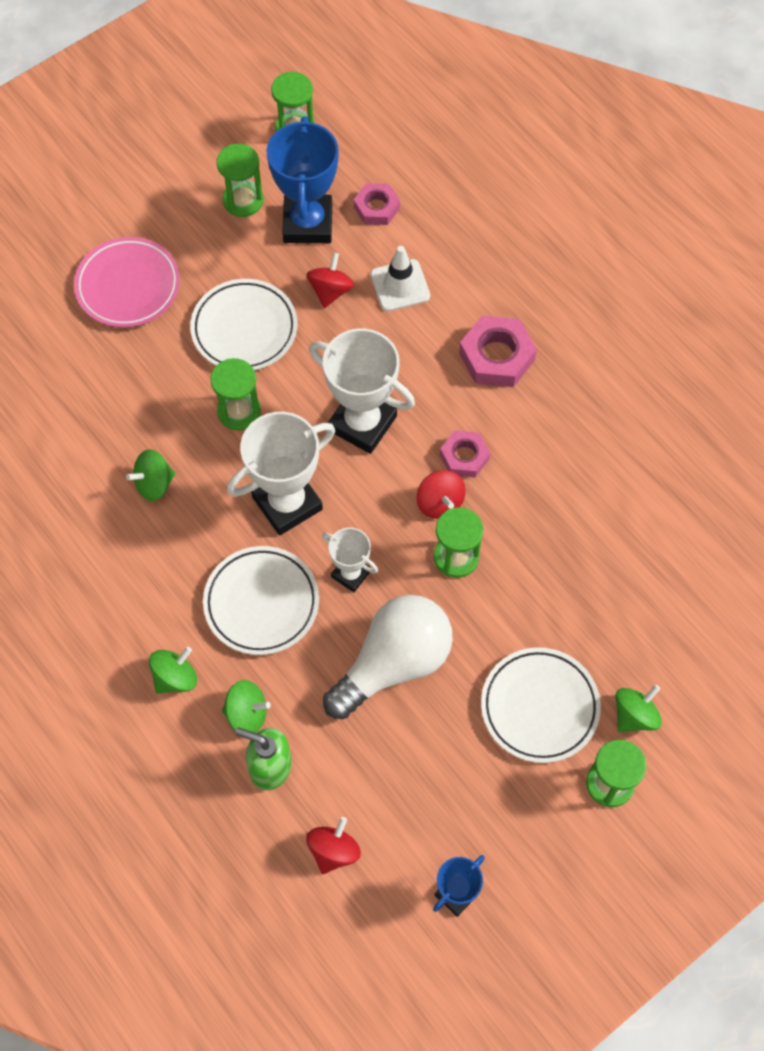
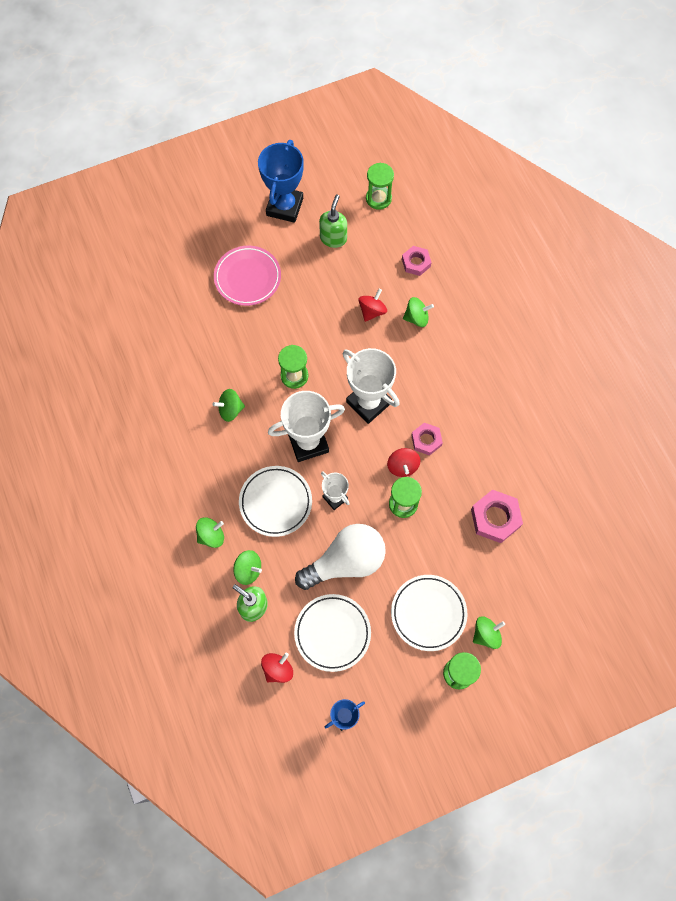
camera: 15 degrees right, 5 degrees up
(243, 200) = (333, 238): green hourglass -> green soap dispenser
(244, 329) = (312, 323): white plate -> white plate (332, 633)
(308, 223) = (370, 263): blue trophy -> blue trophy (285, 207)
(400, 285) = (416, 318): white traffic cone -> green spinning top
(496, 356) = (465, 379): pink nut -> pink nut (495, 518)

